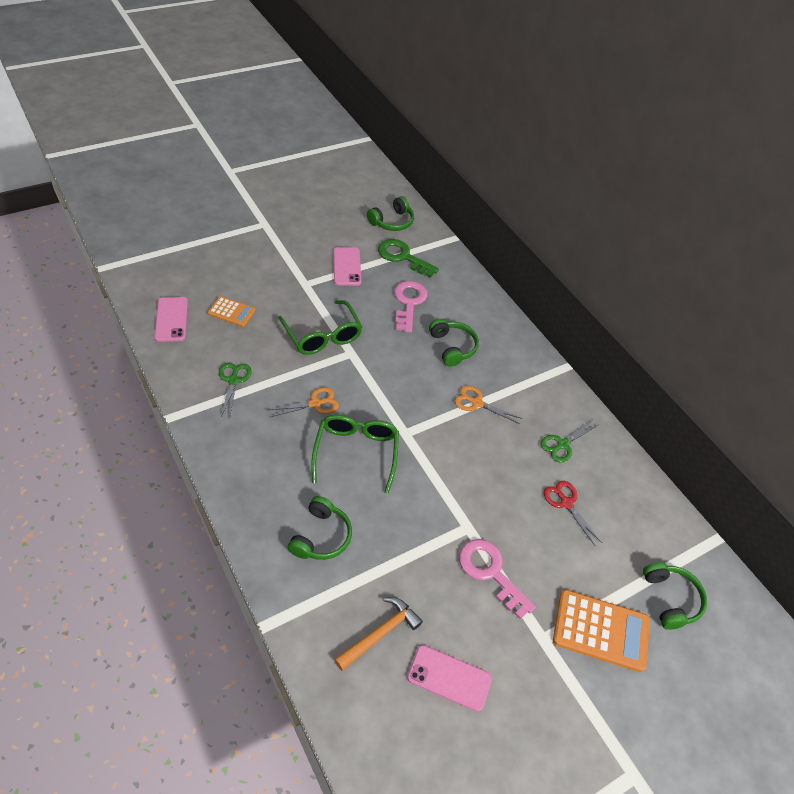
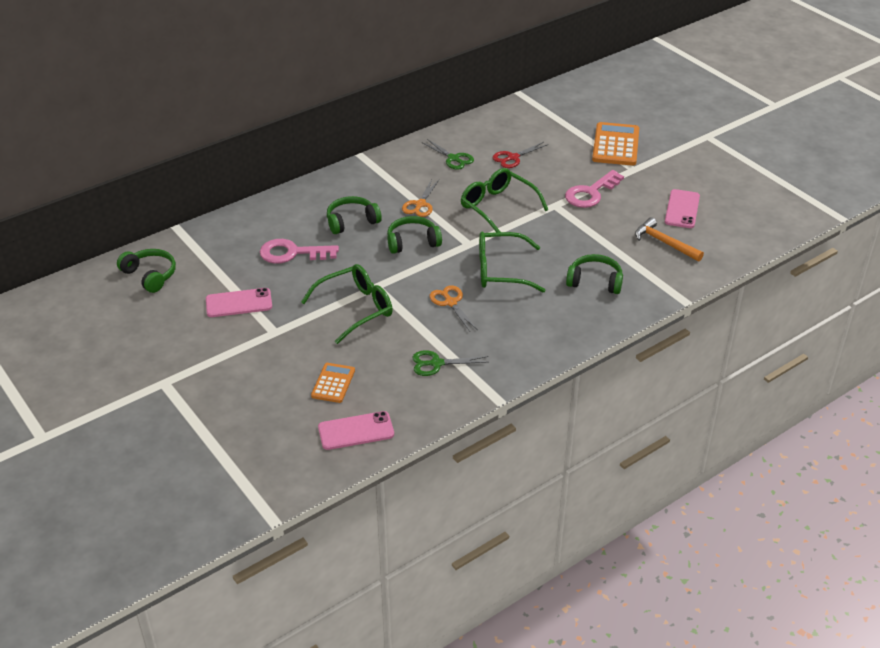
camera: 90 degrees left, 10 degrees down
(403, 257) = (215, 263): green key -> none
(468, 469) = (497, 207): none -> green glasses
(670, 599) = (578, 115): green headphones -> green headphones (412, 242)

